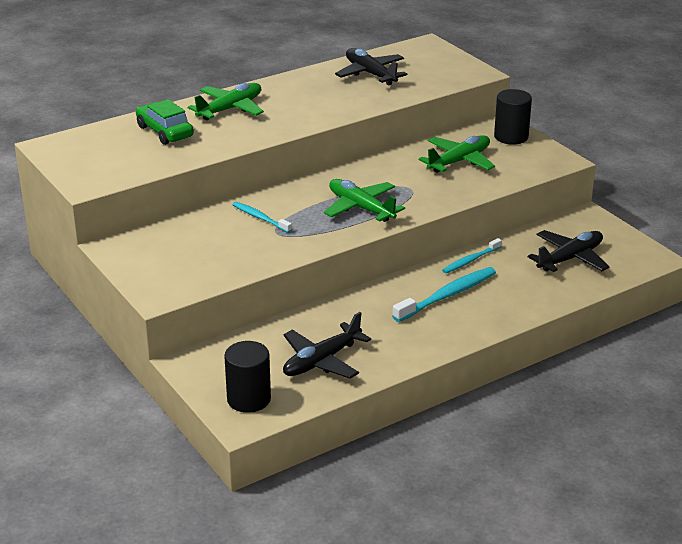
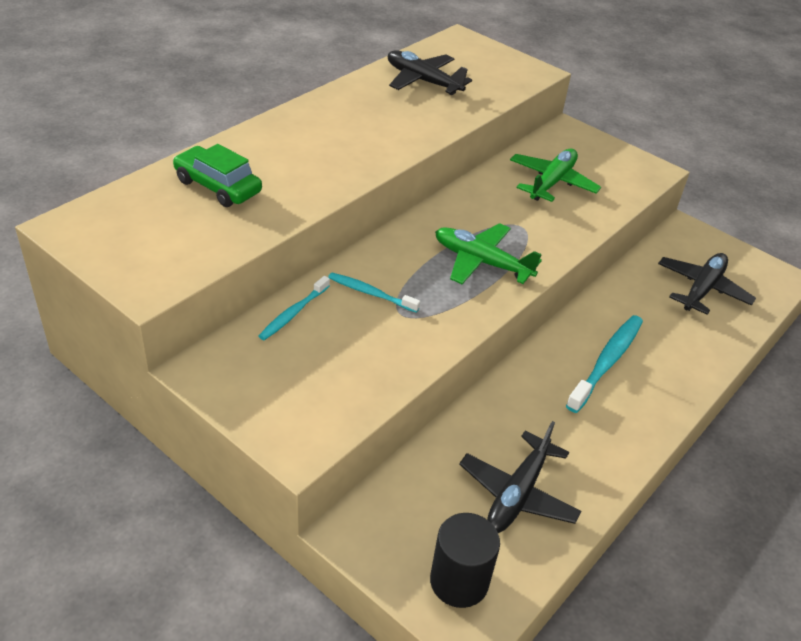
camera: 20 degrees left, 10 degrees up
(230, 109) = (285, 144): green plane -> none
(470, 260) = (603, 306): turquoise toothbrush -> turquoise toothbrush (293, 313)
(511, 137) = (586, 144): black cylinder -> none

